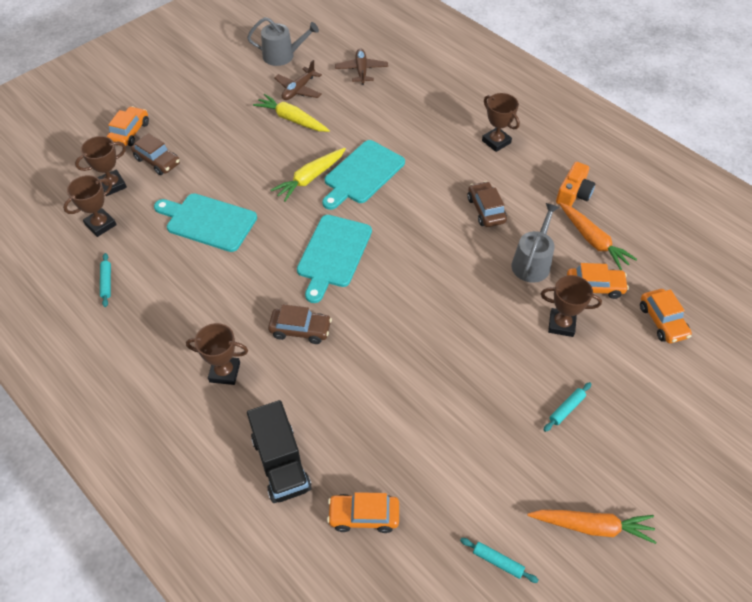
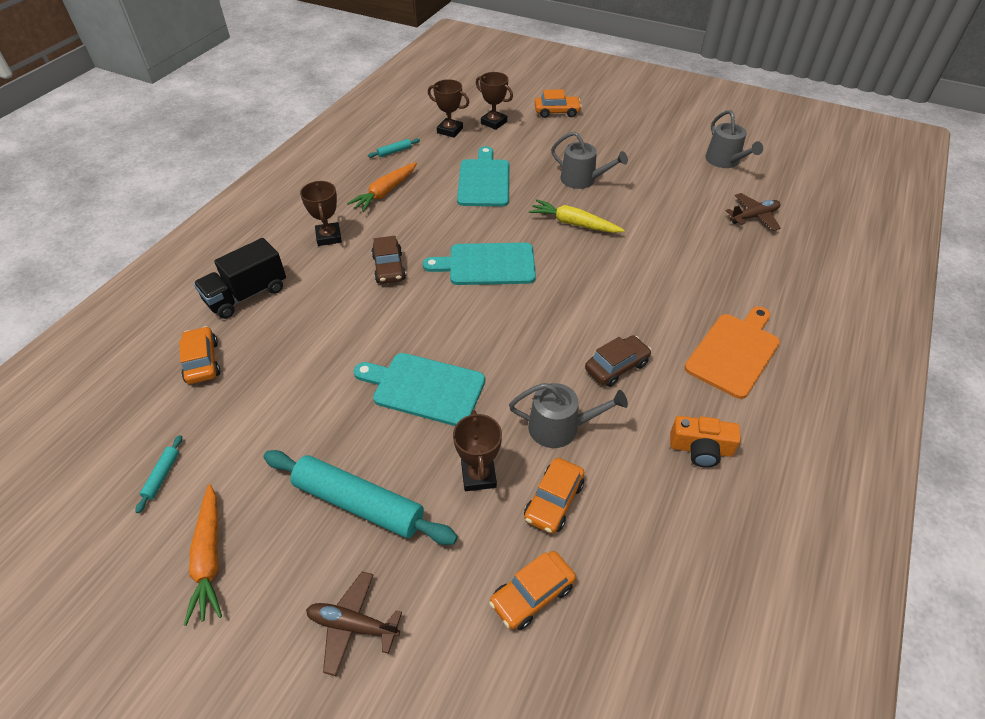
camera: 70 degrees right, 5 degrees down
(157, 161) = (534, 135): brown car -> none
(251, 152) = (582, 180): none -> grey watering can
(292, 119) = (642, 191): yellow carrot -> none
(298, 89) = (687, 184): brown plane -> brown plane (353, 625)
(362, 174) = (603, 257): turquoise cutting board -> turquoise cutting board (424, 388)
(496, 142) = (734, 352): brown trophy -> orange cutting board
(566, 409) = (359, 503): turquoise rolling pin -> turquoise rolling pin, size x2.42
(592, 240) = (631, 485): orange carrot -> orange carrot (385, 192)
(594, 287) = (554, 501): orange car -> orange car turned 45 degrees clockwise

